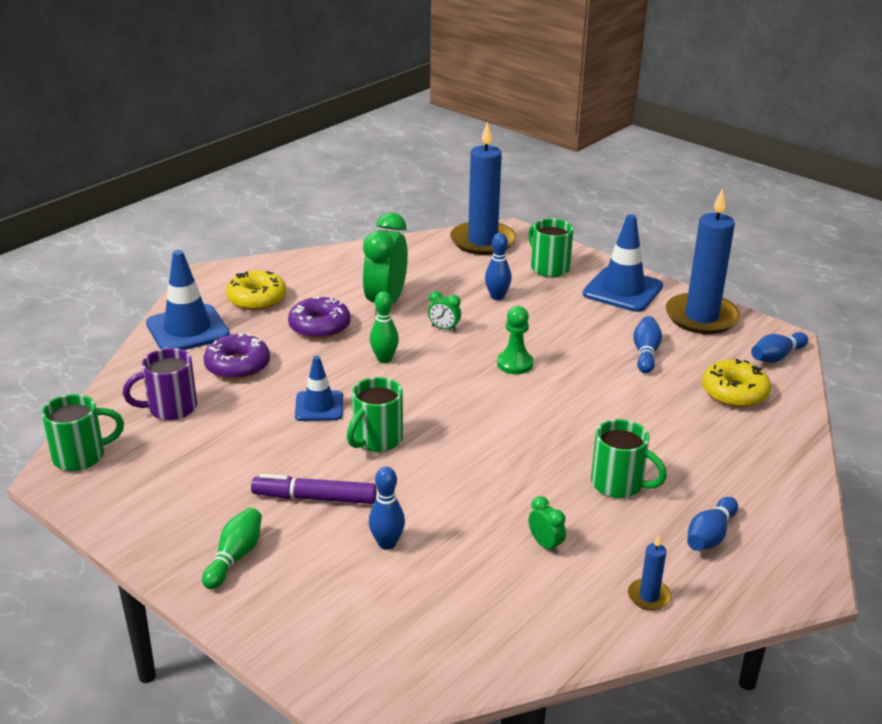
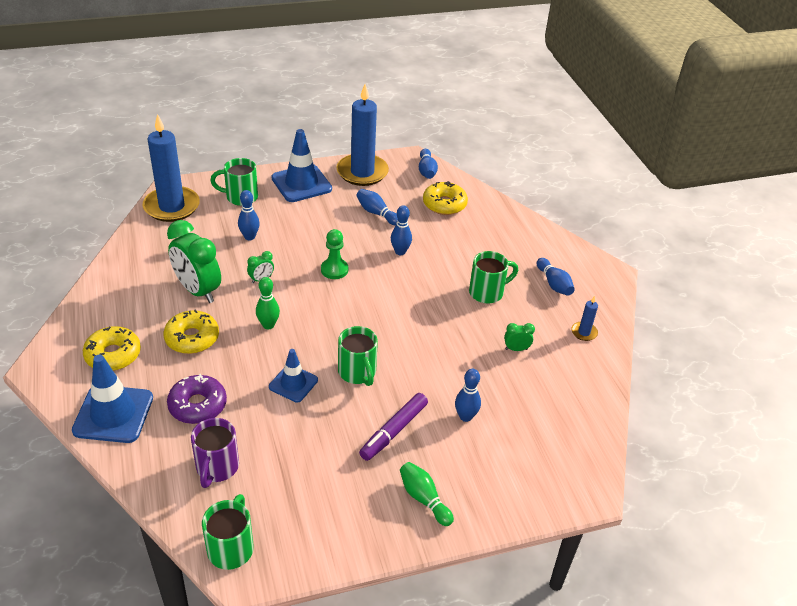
camera: 60 degrees left, 10 degrees up
(319, 326) = (192, 338): purple donut -> yellow donut
(603, 394) = (400, 252): none -> blue bowling pin

